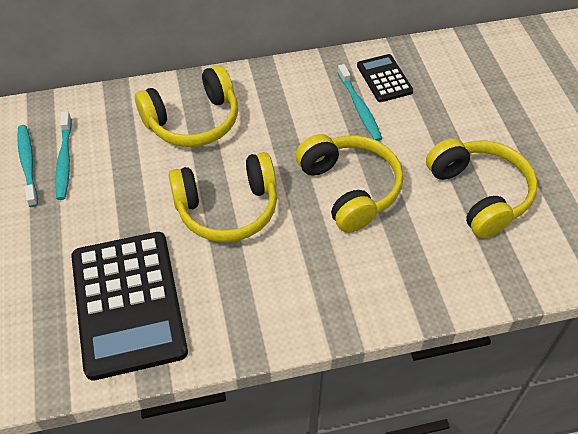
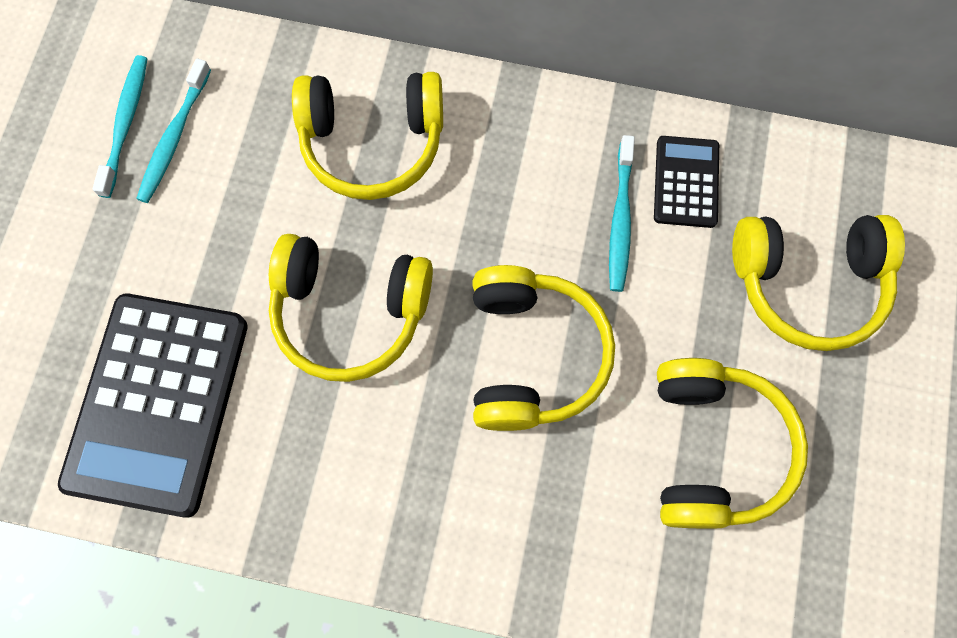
camera: 25 degrees right, 20 degrees up
(478, 101) = (807, 283): none -> yellow headphones

